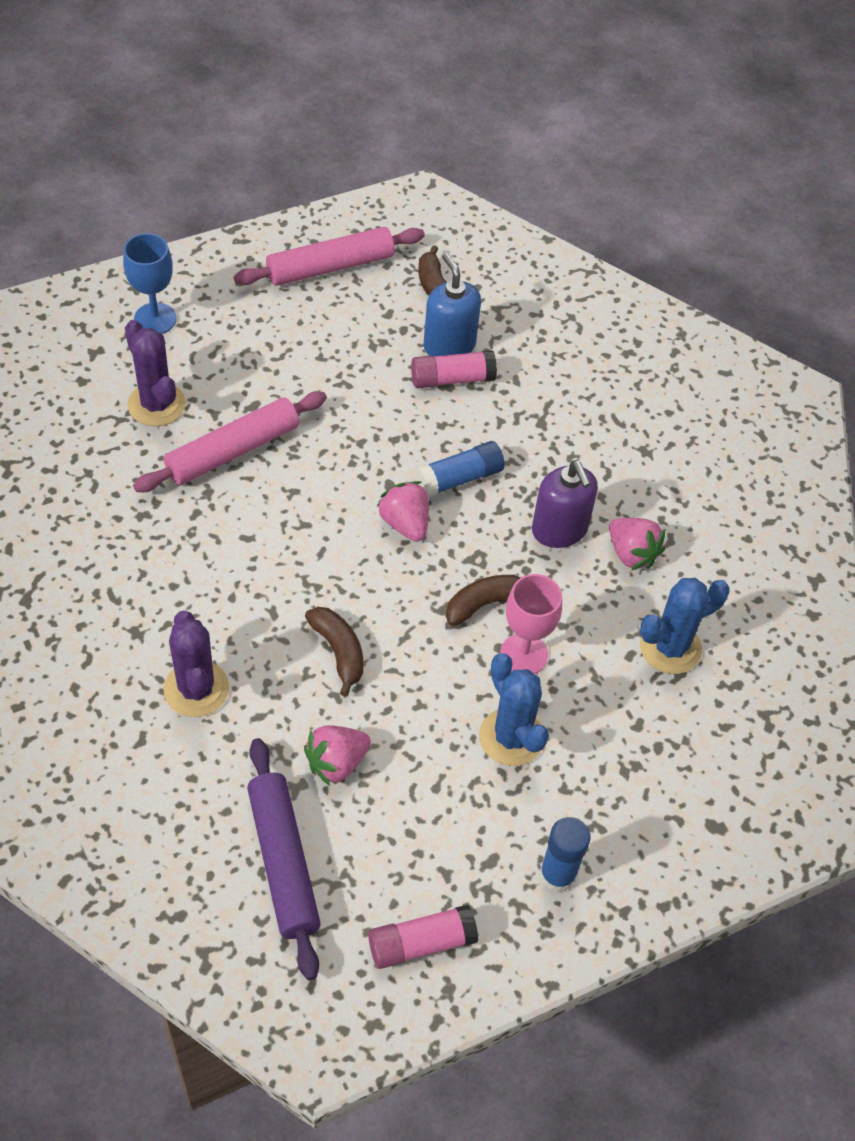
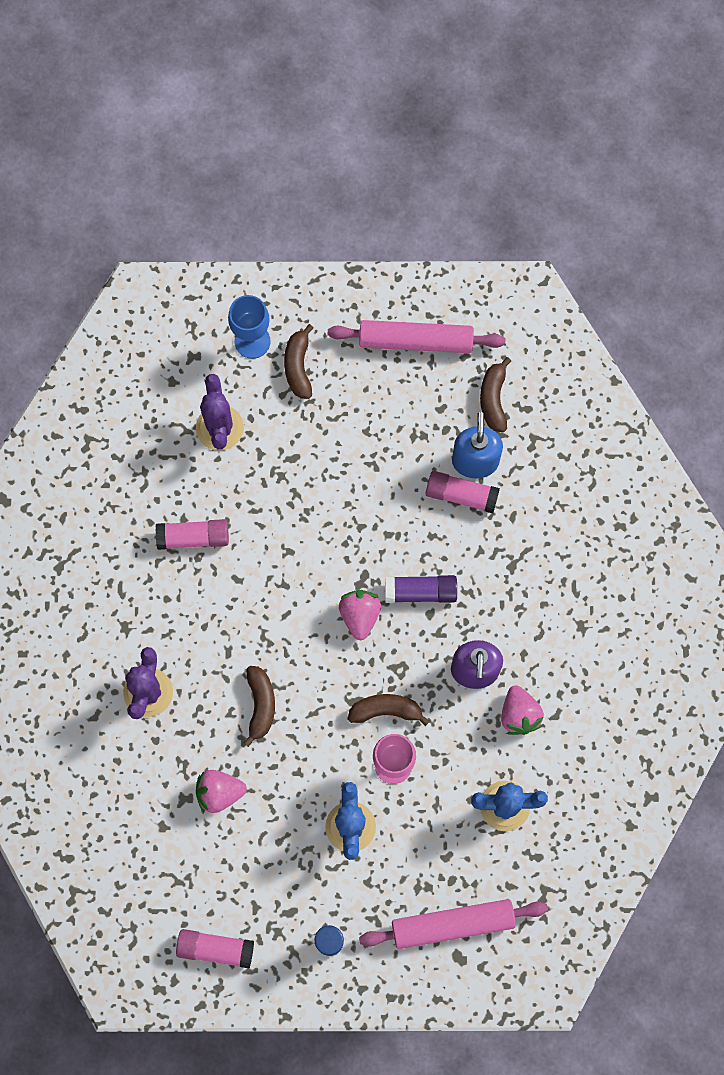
camera: 30 degrees right, 20 degrees up
(176, 515) = (193, 537): none -> pink glue stick
(217, 325) = (298, 366): none -> brown banana
(233, 451) = (259, 496): pink rolling pin -> pink rolling pin (452, 924)
(283, 862) = (151, 850): purple rolling pin -> none
(459, 478) = (420, 592): blue glue stick -> purple glue stick

